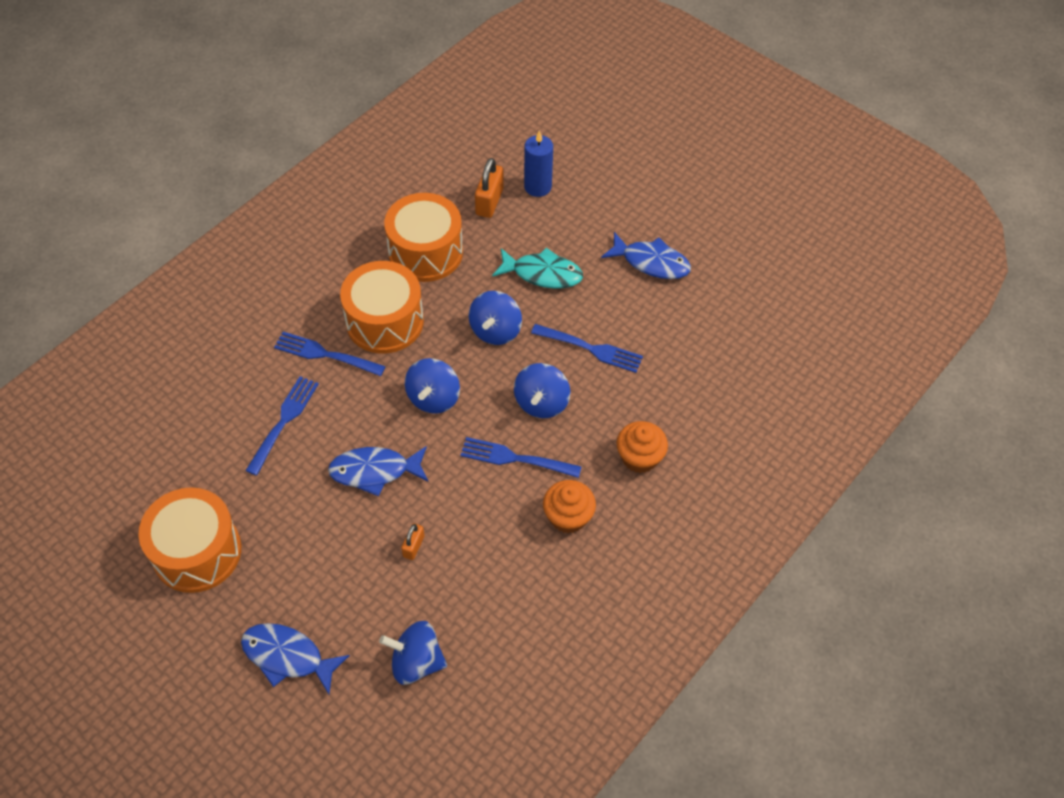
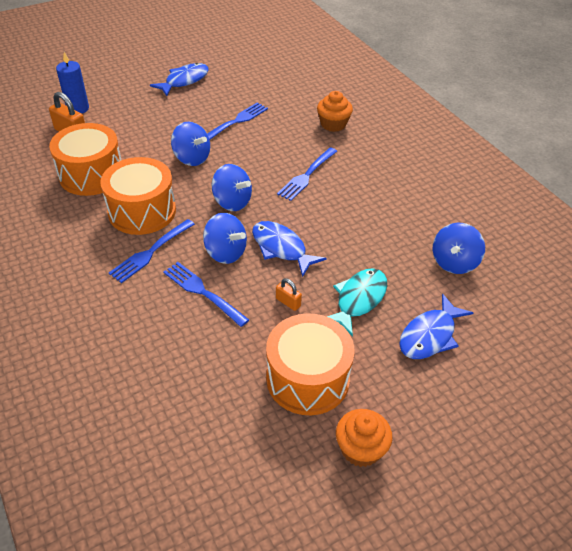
camera: 70 degrees left, 10 degrees down
(374, 471) = (281, 248): blue fish -> blue fish turned 120 degrees clockwise
(413, 546) = (357, 242): orange padlock -> orange padlock (288, 302)
(541, 403) = (267, 153): blue spinning top -> blue spinning top (225, 252)
(543, 274) = (158, 125): turquoise fish -> turquoise fish (358, 300)
(568, 516) = (364, 164): orange cupcake -> orange cupcake (360, 449)

